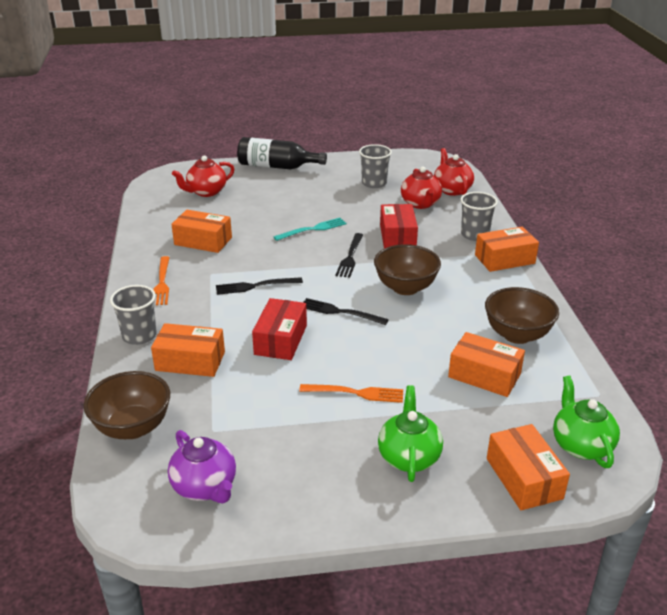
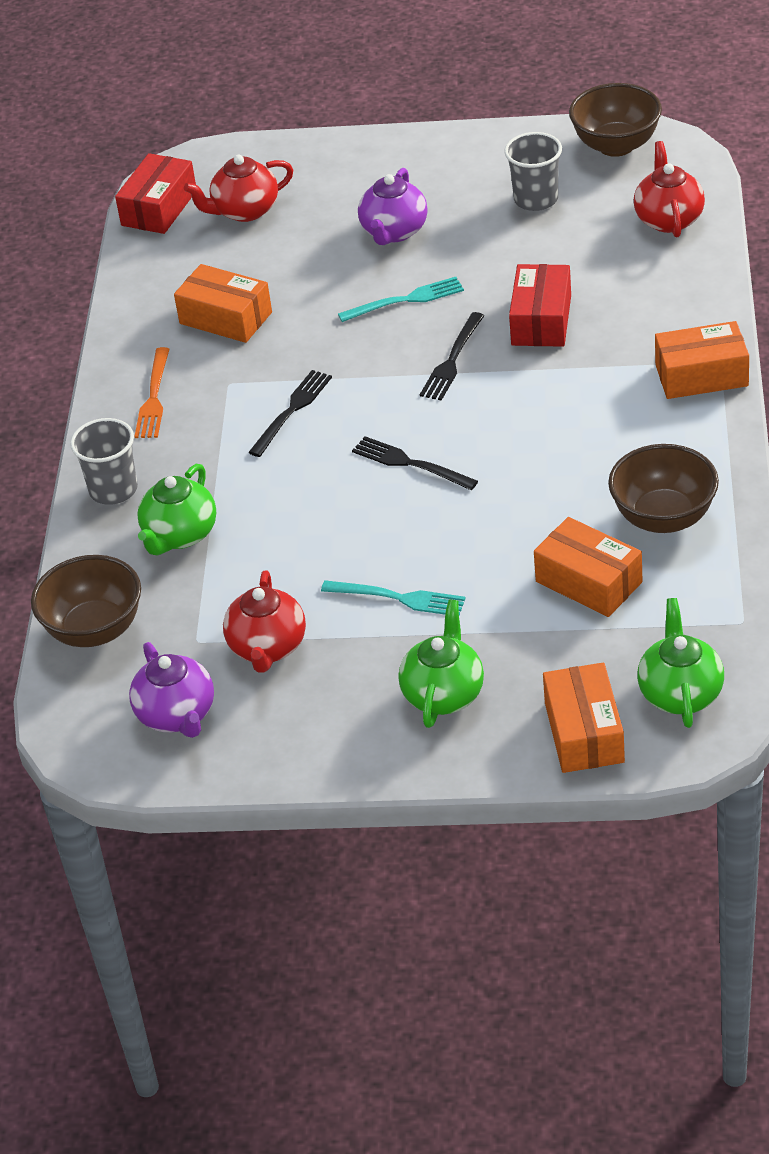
camera: 15 degrees right, 10 degrees up
(190, 361) = (180, 535): orange box -> green teapot
(255, 286) = (292, 410): black fork -> black fork turned 120 degrees clockwise
(277, 166) = (375, 153): black bottle -> none
(280, 340) = (312, 507): red box -> red box (159, 208)
(297, 199) = (394, 232): none -> purple teapot
(356, 393) = (399, 598): orange fork -> turquoise fork
(405, 288) = (522, 424): brown bowl -> brown bowl (616, 145)
(420, 204) = (602, 250): red teapot -> red teapot (267, 648)
(474, 235) = (671, 322): grey cup -> none

